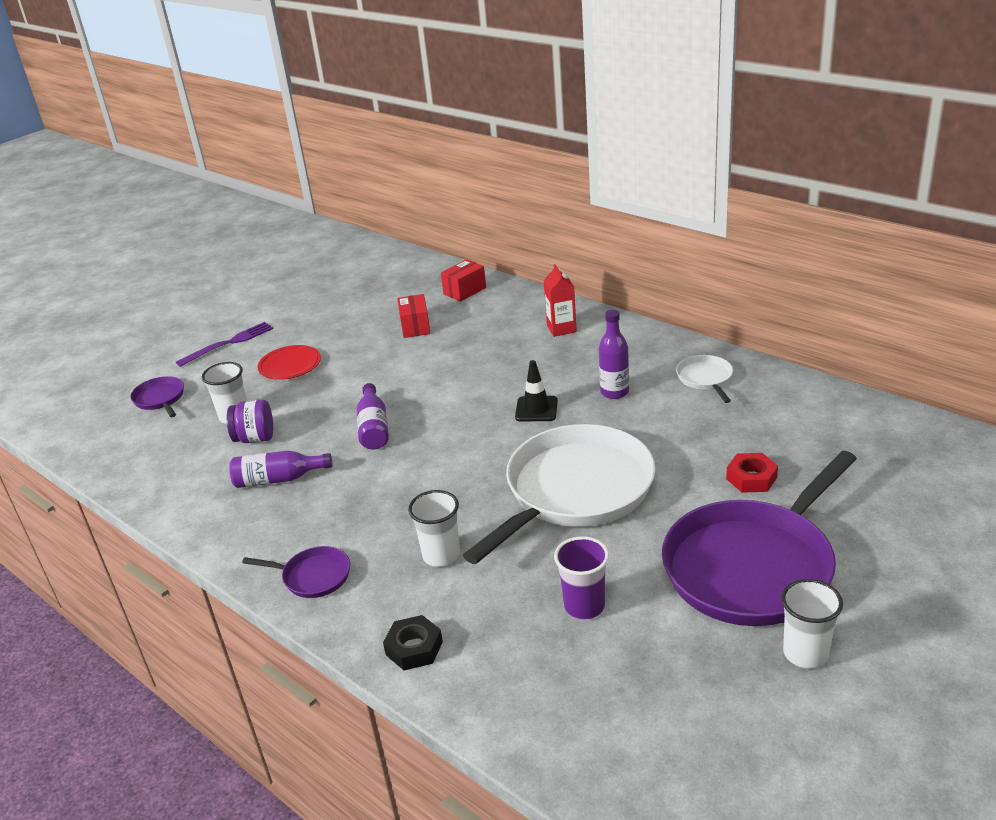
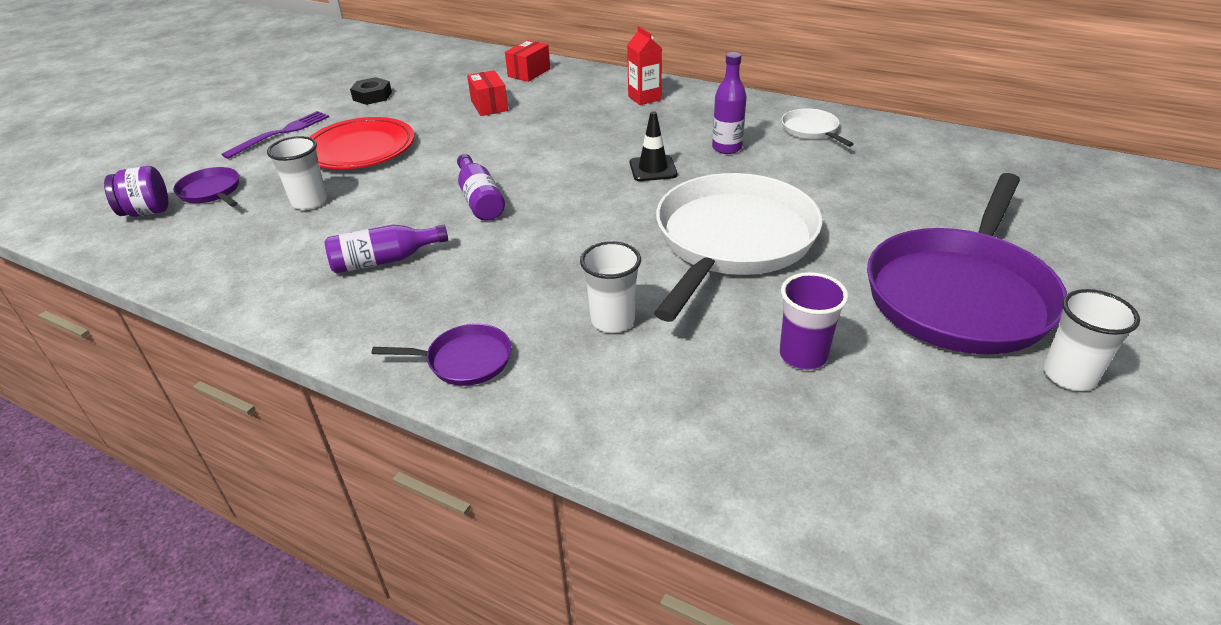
camera: 15 degrees left, 5 degrees up
(255, 438) = (342, 221): purple jar -> purple jar (147, 212)
(290, 366) = (360, 149): red plate -> red plate, size x1.56
(414, 648) = (624, 427): black nut -> black nut (372, 96)
(751, 478) = (908, 212): red nut -> none

